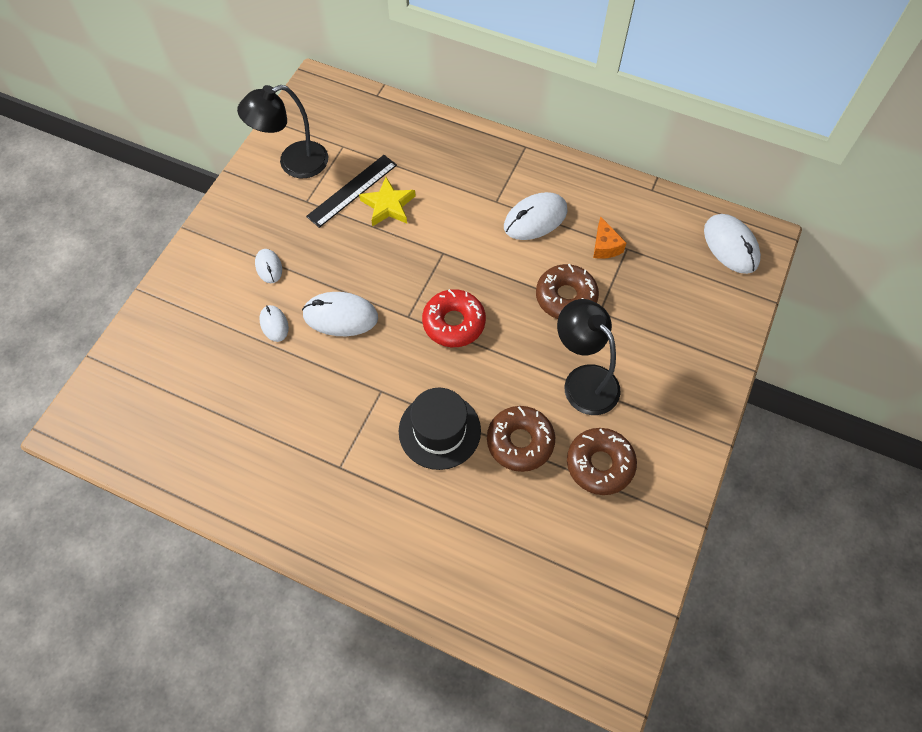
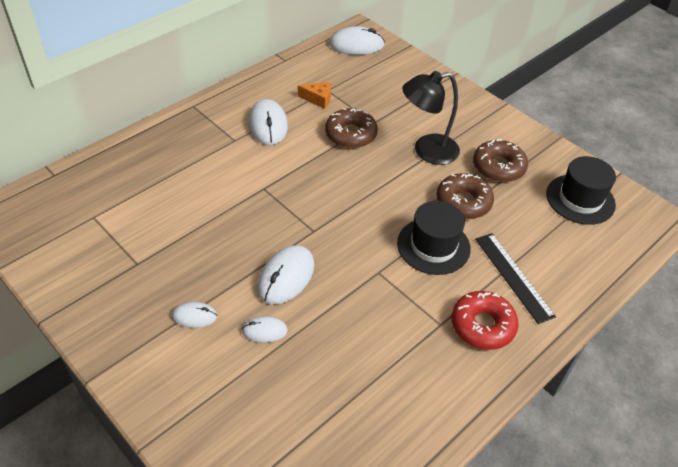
camera: 70 degrees left, 15 degrees down
(293, 163) = (82, 260): black lamp -> none
(352, 190) = (151, 226): black ruler -> black ruler (513, 276)
(388, 205) = (188, 207): yellow star -> none
(454, 323) = (337, 204): red donut -> red donut (482, 325)
(595, 572) = (580, 199): none -> black hat

